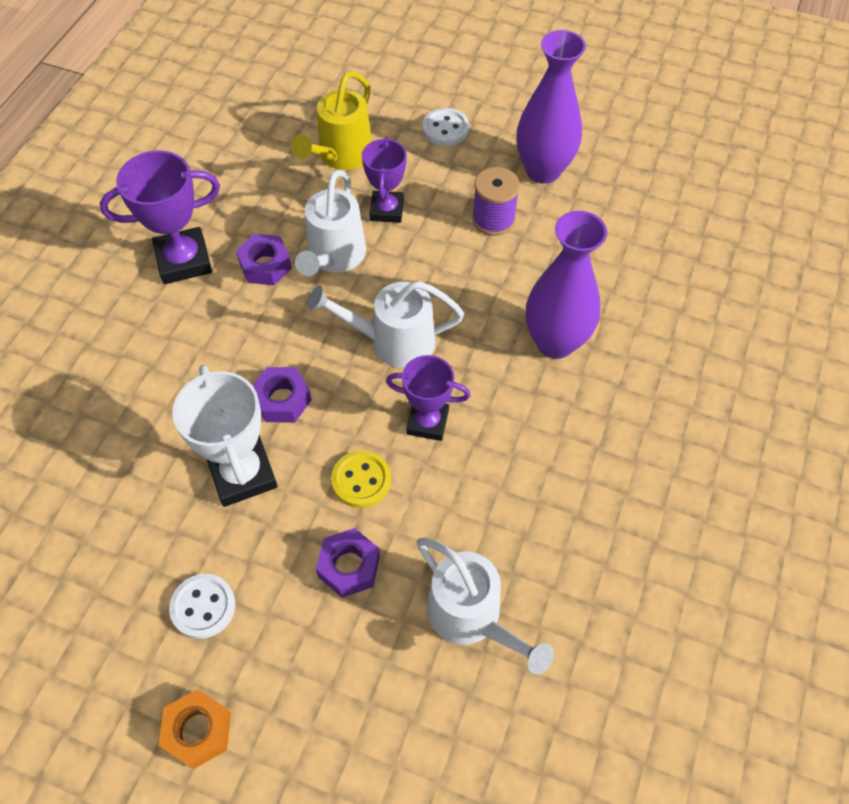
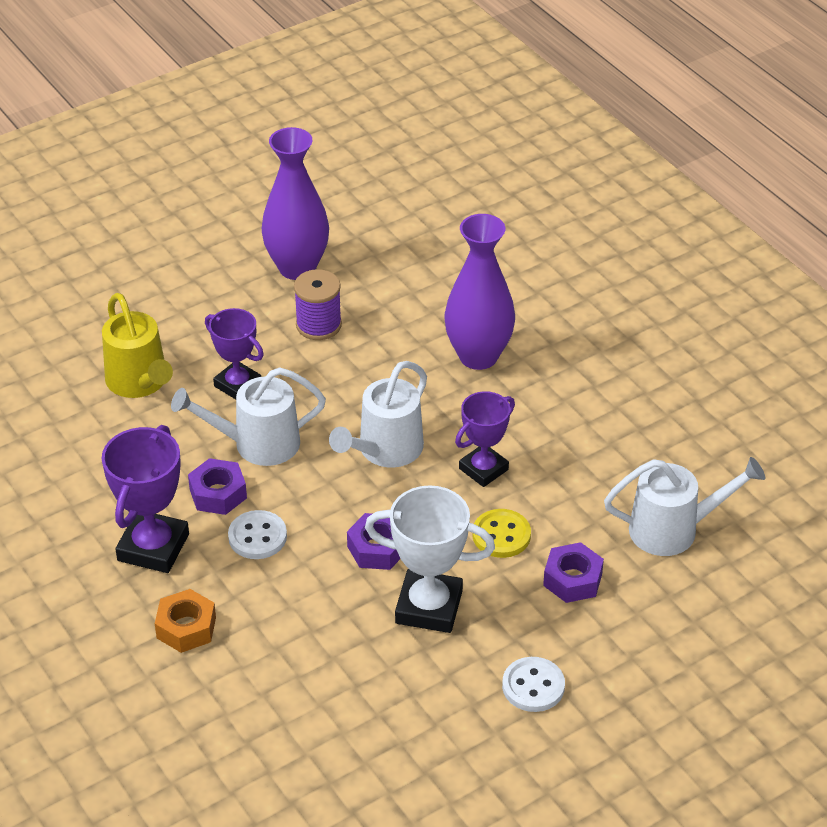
camera: 55 degrees left, 15 degrees down
(198, 731) = (638, 734): orange nut -> orange nut (186, 627)
(334, 257) = (256, 444): white watering can -> white watering can turned 120 degrees clockwise
(445, 129) = (183, 300): white button -> white button (257, 537)

